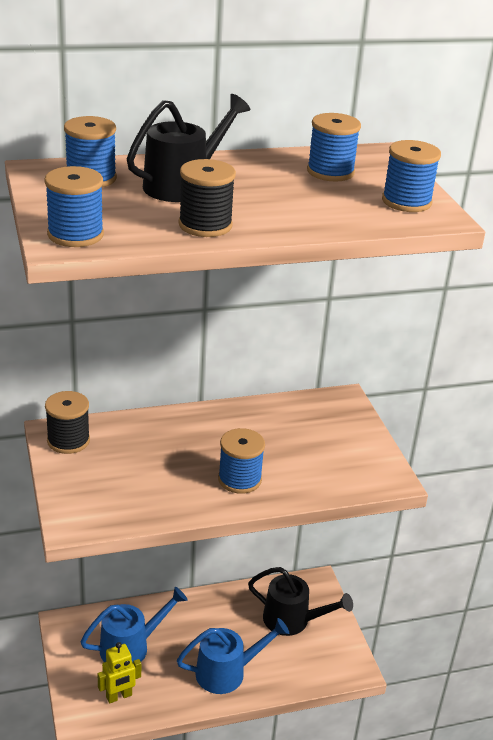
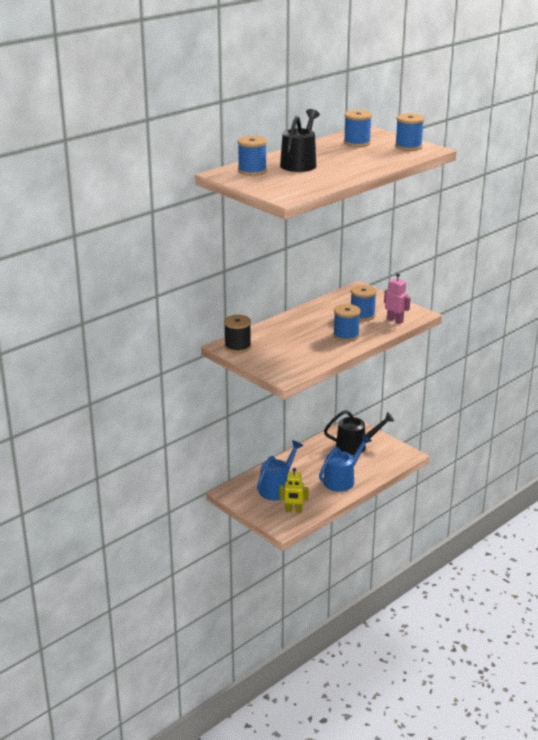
camera: 25 degrees left, 5 degrees down
(75, 234) = (287, 193): blue spool -> blue spool (362, 315)
(119, 696) = (293, 510): yellow robot -> yellow robot turned 60 degrees clockwise
(205, 225) = (337, 176): black spool -> none
(341, 478) = (395, 320): none -> pink robot

